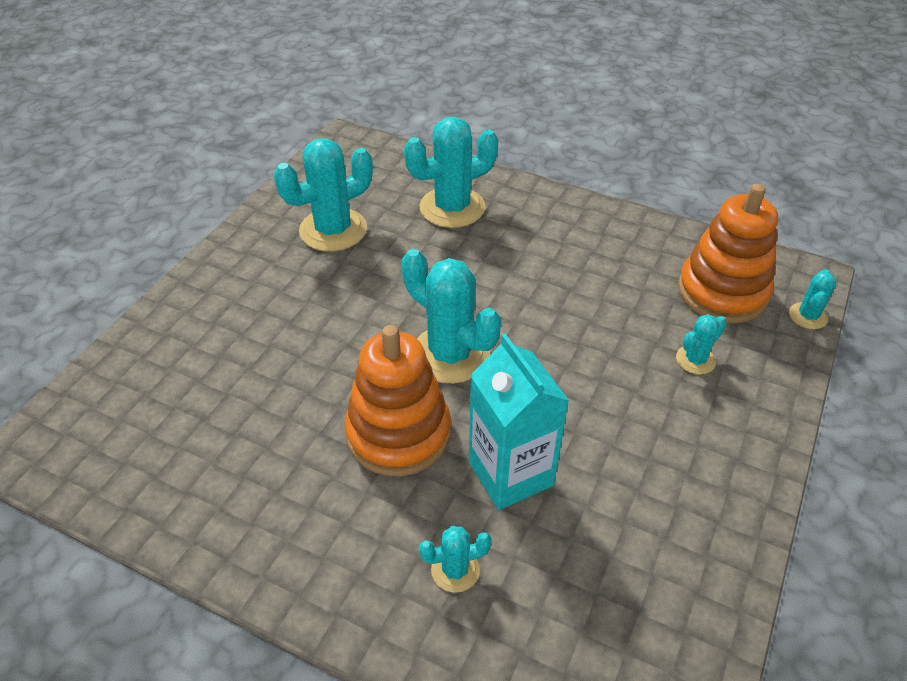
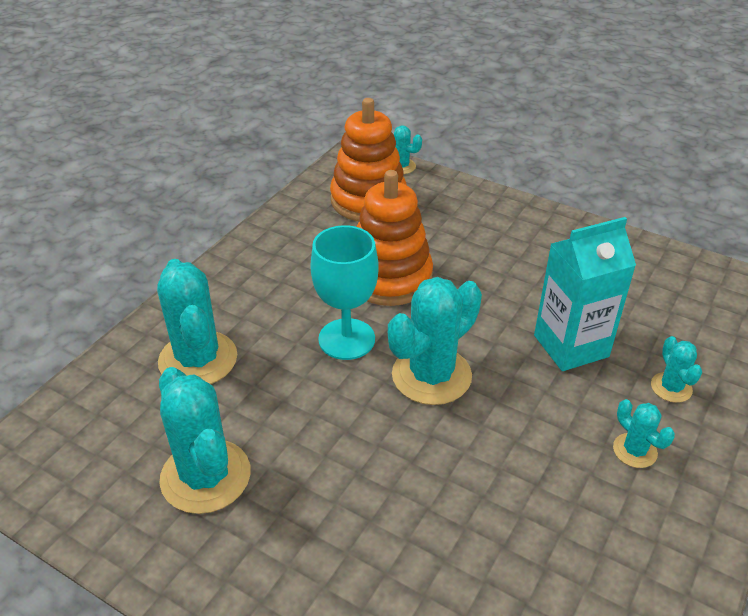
camera: 85 degrees left, 5 degrees down
(398, 433) = (533, 419): orange stacking toy -> orange stacking toy (389, 278)
(491, 292) = (346, 339): none -> turquoise goblet
(695, 360) = (444, 227): turquoise cactus -> turquoise cactus (634, 450)

